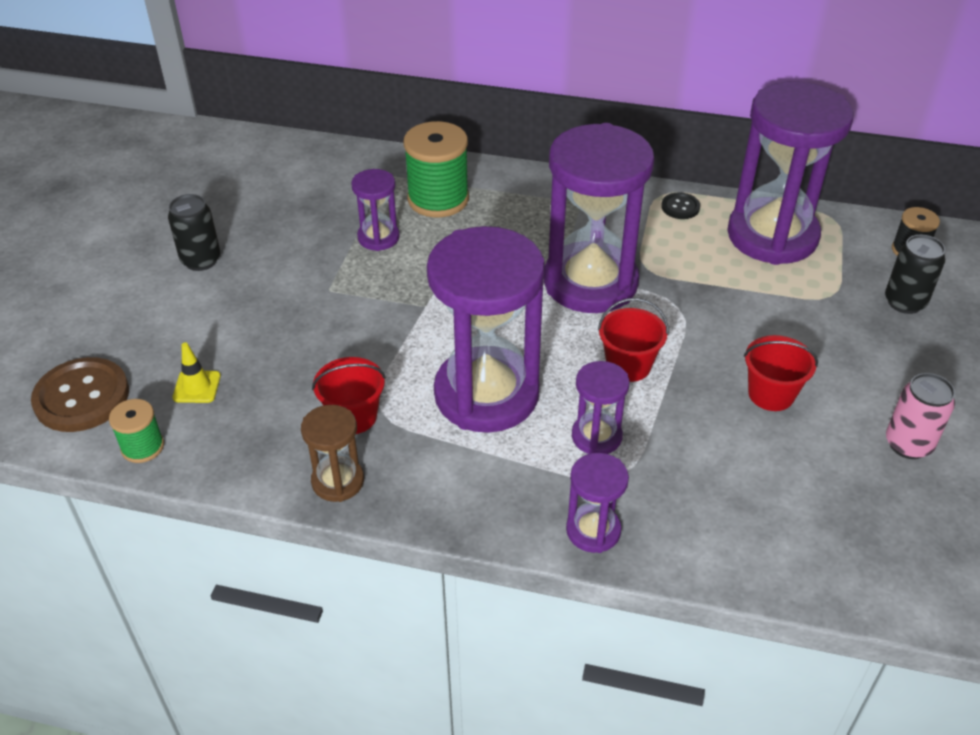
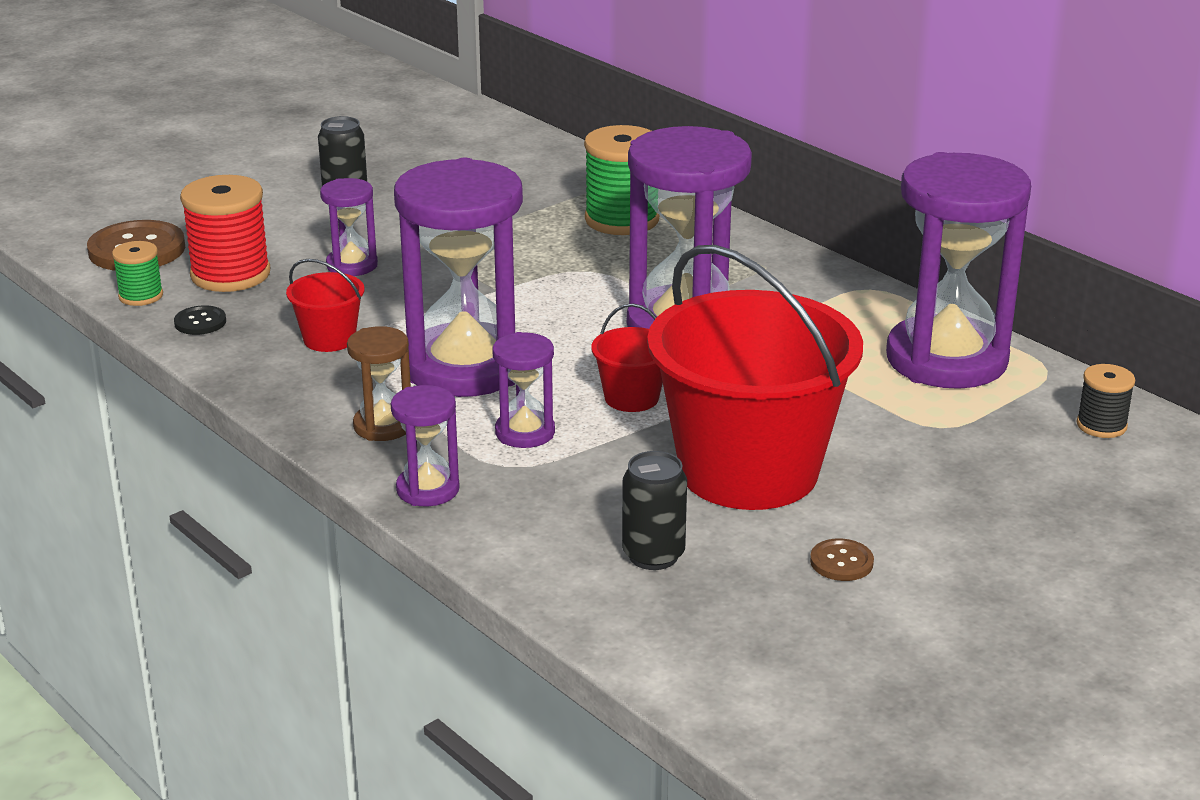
camera: 35 degrees right, 15 degrees down
(197, 387) = (230, 275): yellow traffic cone -> red spool
(338, 481) = (259, 374): brown hourglass -> brown hourglass (383, 426)
(378, 237) = (524, 229): purple hourglass -> purple hourglass (352, 265)
(680, 207) = (874, 304): black button -> black button (200, 322)
(771, 394) = (748, 471): red bucket -> red bucket, size x2.40
(904, 302) = (1022, 462): black can -> black can (653, 555)
(908, 444) = (841, 562): pink can -> brown button

